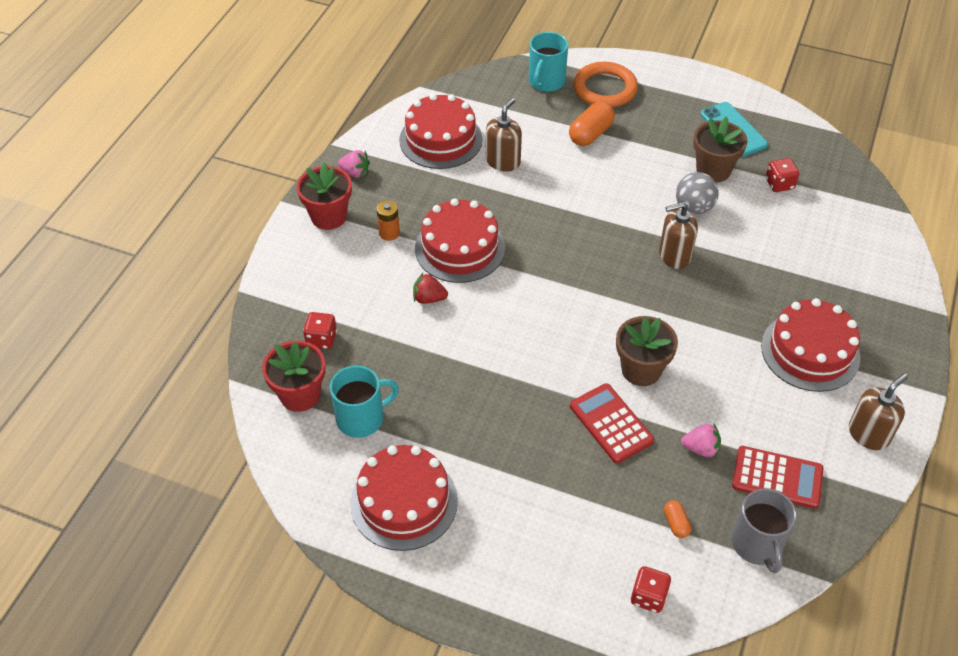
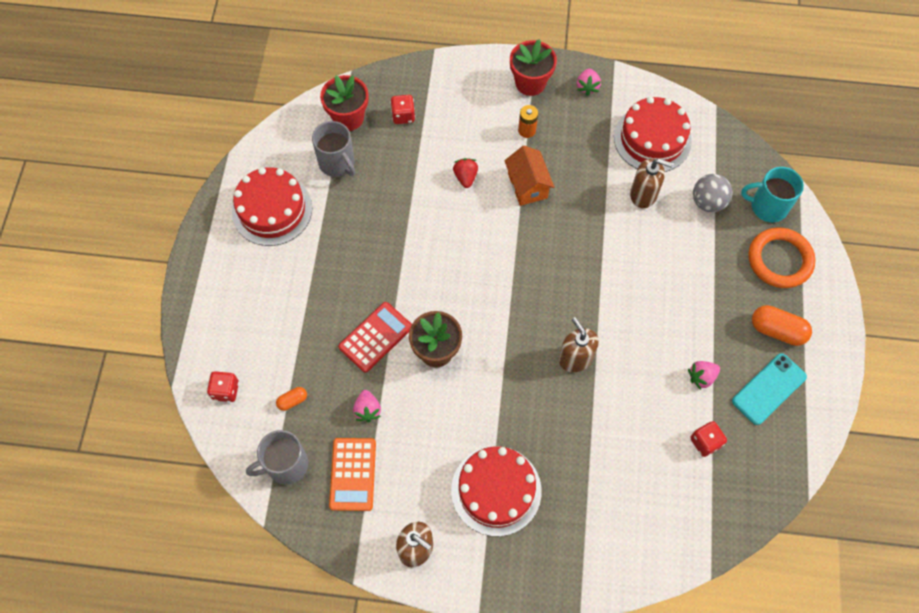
camera: 75 degrees right, 15 degrees up
(361, 418) = (337, 163): turquoise mug -> grey mug
(460, 248) = (527, 186): red cake -> orange house
(590, 134) = (709, 259): orange capsule -> orange capsule (777, 330)
(694, 208) = (643, 366): grey ball -> grey ball (707, 202)
(713, 170) = (701, 377): brown flower pot -> pink strawberry
(777, 477) = (353, 474): red calculator -> orange calculator

